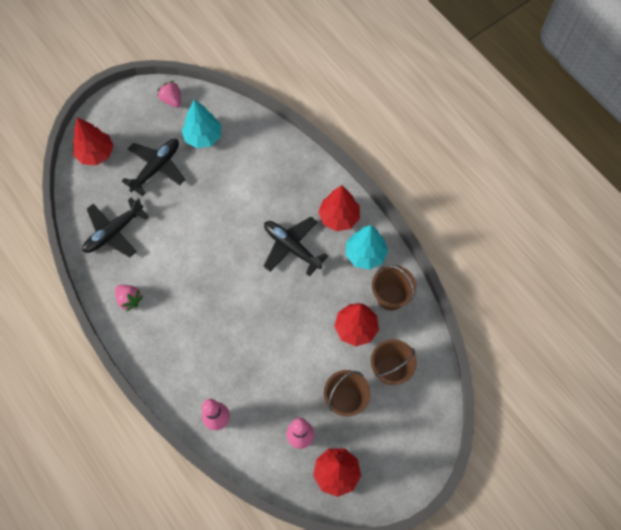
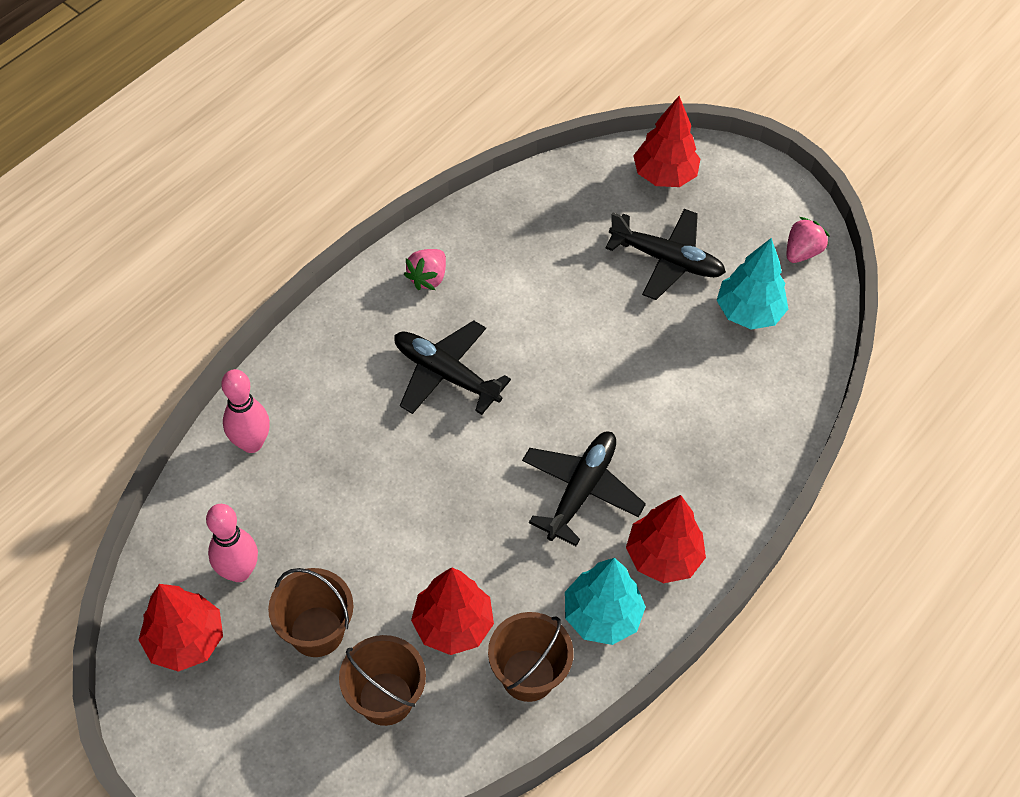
camera: 75 degrees right, 10 degrees down
(114, 232) = (536, 231): black plane -> black plane (445, 374)

